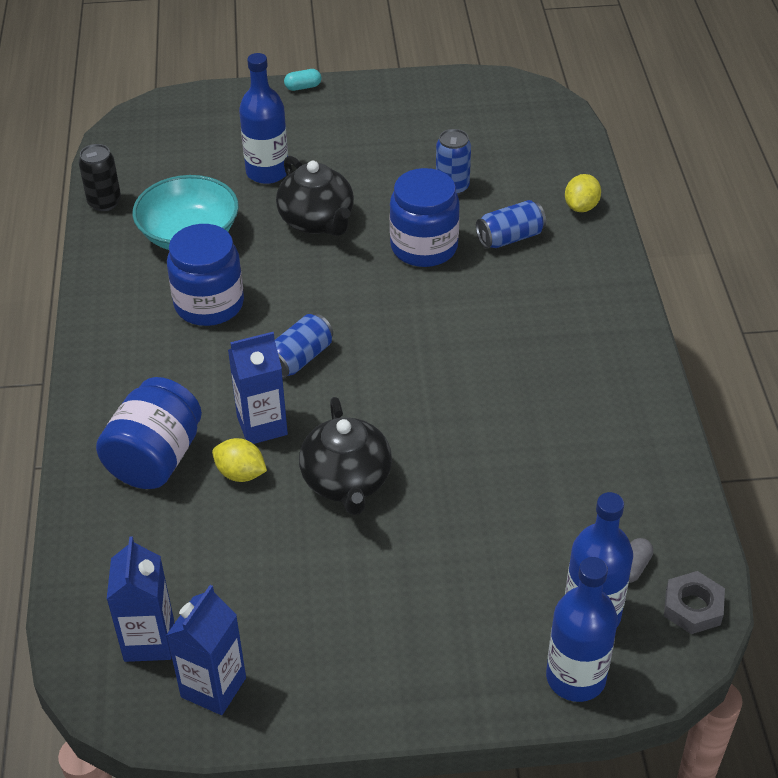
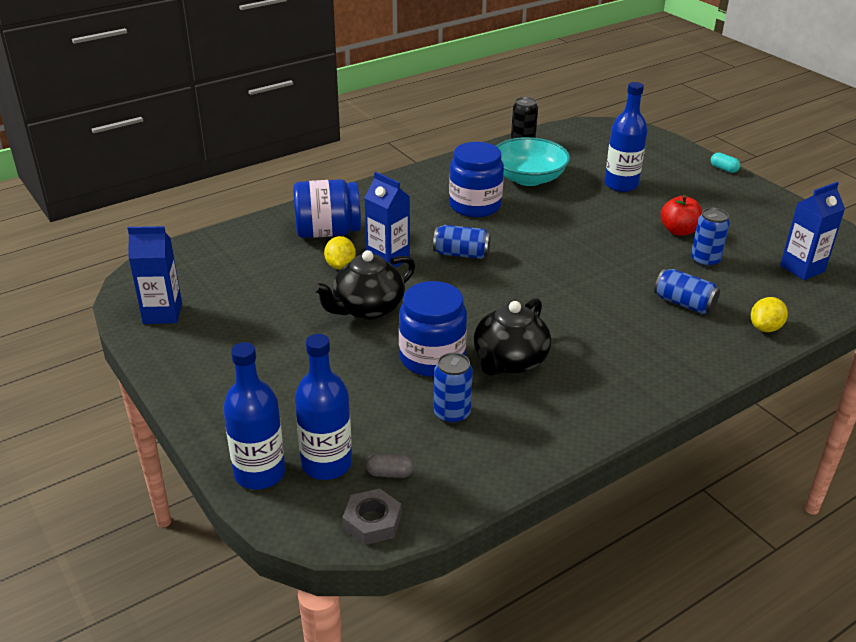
camera: 60 degrees right, 10 degrees down
(149, 641) = (185, 279): blue carton -> blue carton (802, 268)
(317, 221) = (598, 218): black teapot -> black teapot (509, 362)
(388, 177) = (678, 231): none -> red apple
(424, 247) = (625, 268): blue jar -> blue jar (432, 358)
(572, 483) = (452, 414): none -> blue can
(581, 207) = (765, 328): yellow lemon -> yellow lemon turned 45 degrees counterclockwise

